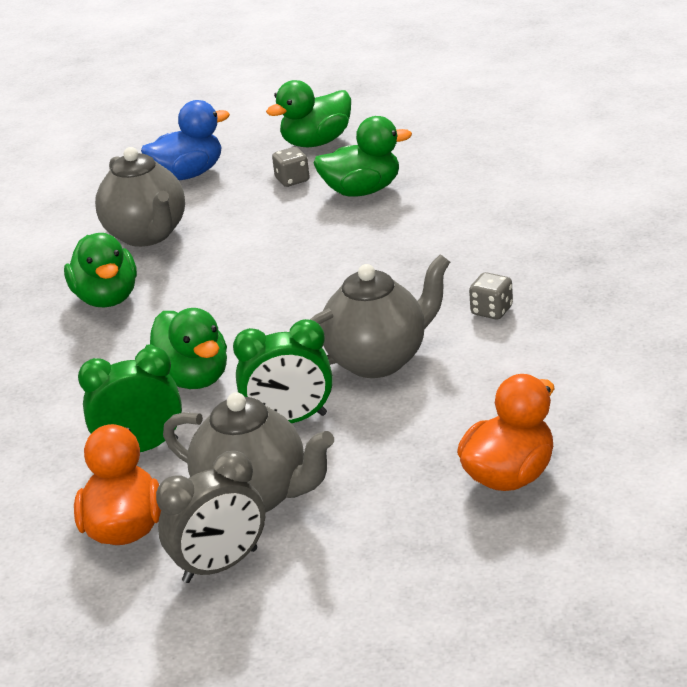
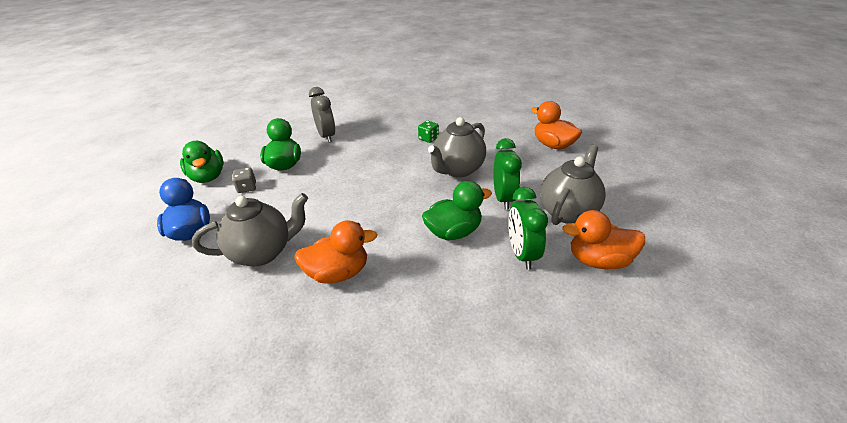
camera: 85 degrees left, 5 degrees up
(107, 298) = (338, 273): green duck -> orange duck
(220, 566) = (625, 225): grey clock -> grey clock (326, 136)
(378, 360) = (458, 170): grey teapot -> grey teapot turned 120 degrees counterclockwise
(491, 311) = (428, 139): grey dice -> green dice

